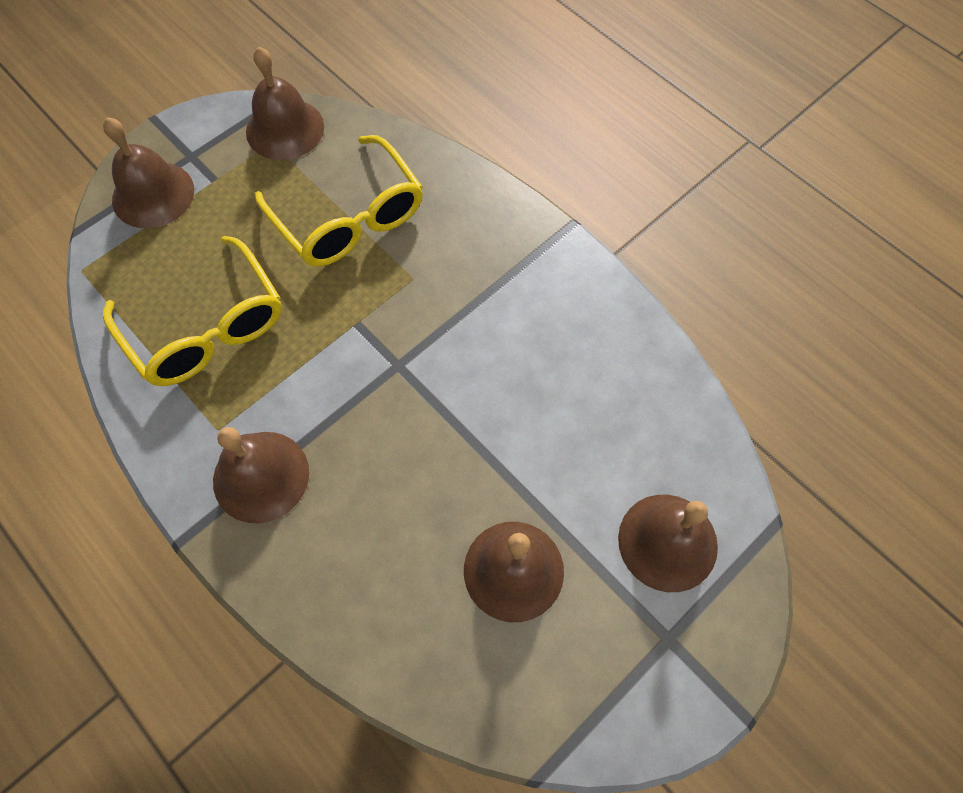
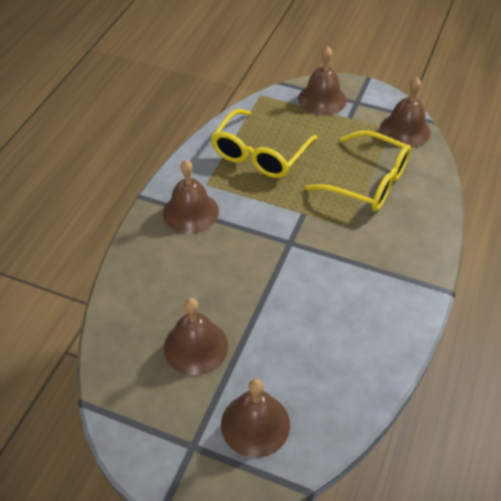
camera: 65 degrees right, 15 degrees down
(349, 218) = (368, 182): yellow glasses -> yellow glasses turned 90 degrees counterclockwise

